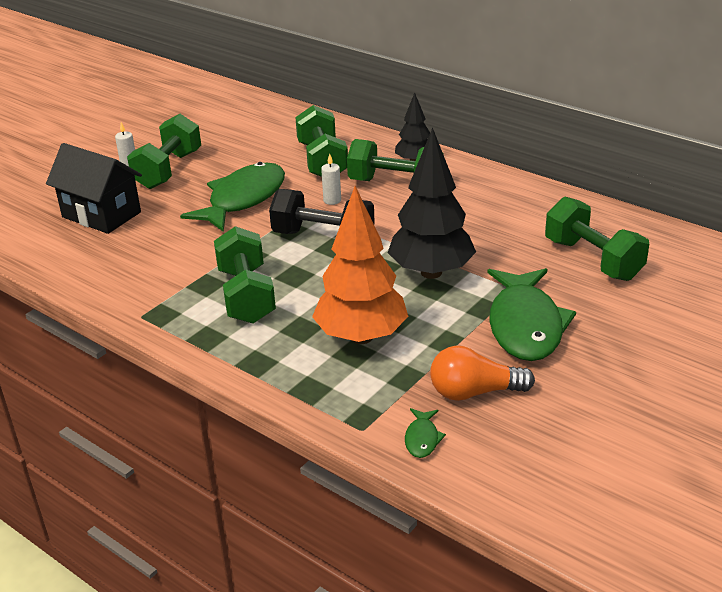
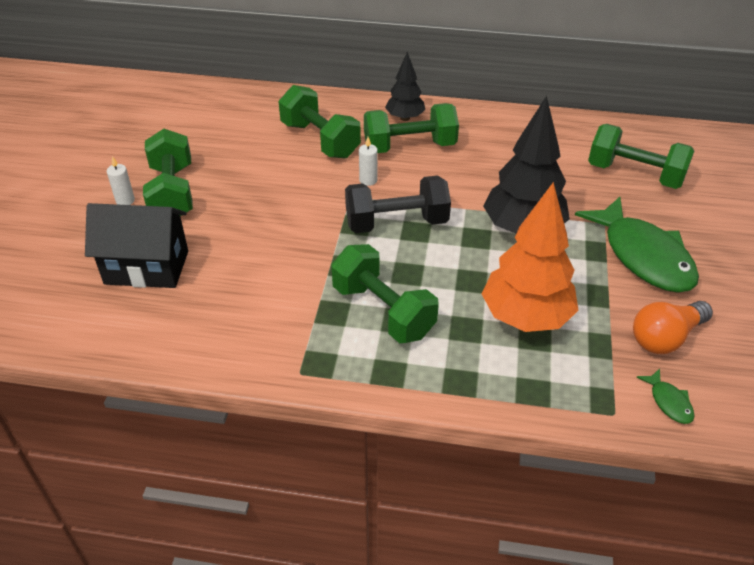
camera: 30 degrees left, 10 degrees up
(243, 199) = (281, 204): green fish -> none

